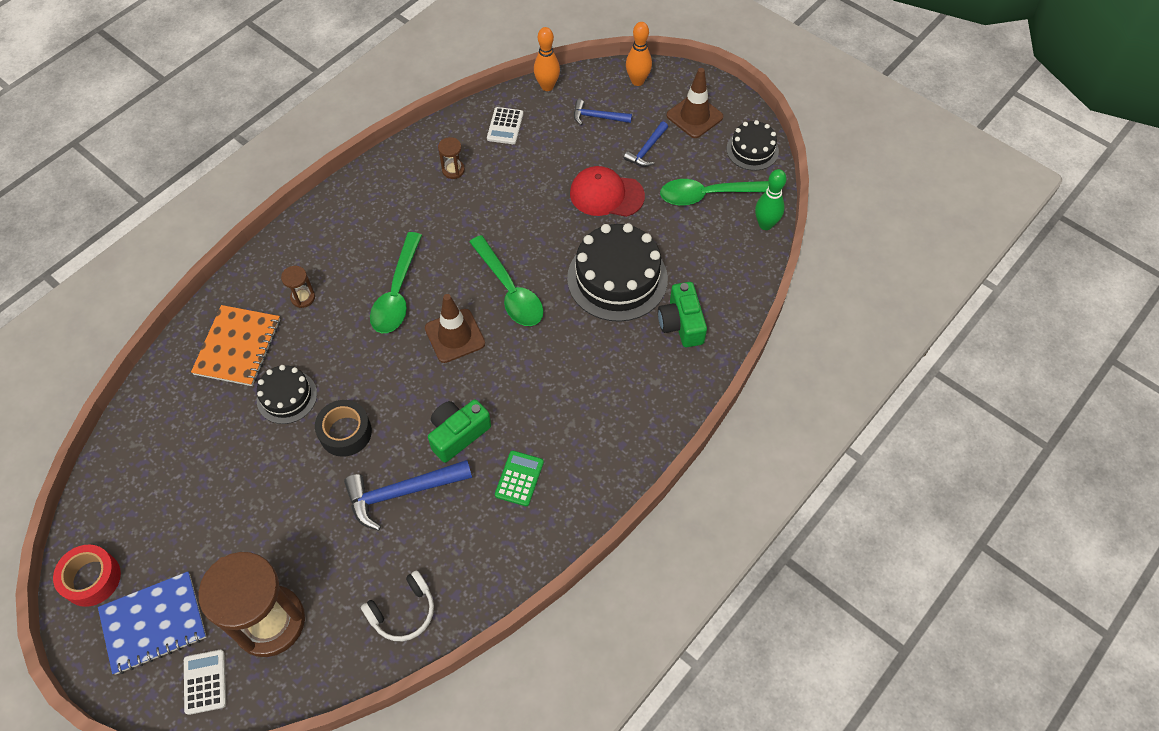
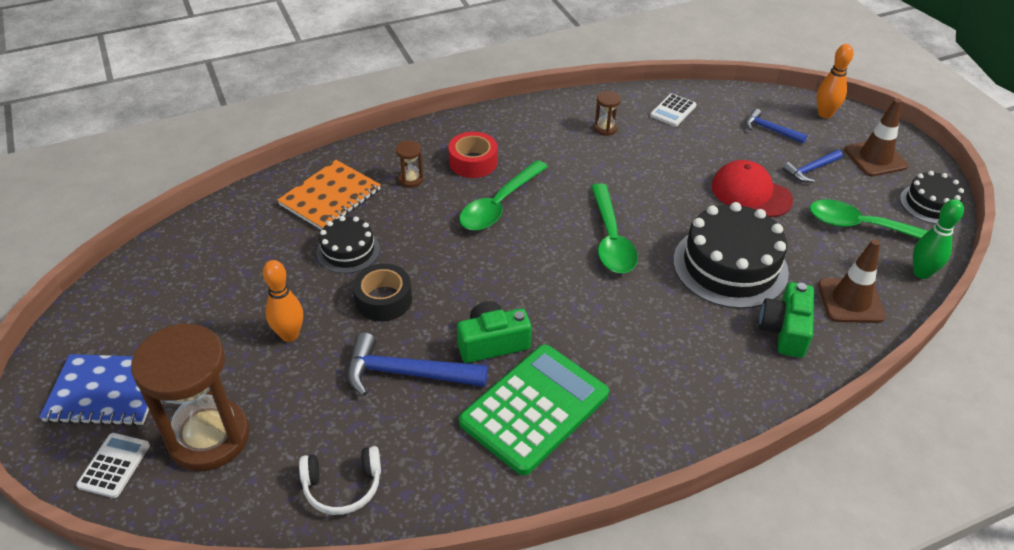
camera: 25 degrees right, 15 degrees down
(92, 579) = (83, 331): red tape -> red tape (473, 162)
(455, 336) = (535, 258): brown traffic cone -> brown traffic cone (850, 301)
(519, 478) = (534, 408): green calculator -> green calculator, size x2.16
(547, 86) = (729, 93): orange bowling pin -> orange bowling pin (289, 335)

